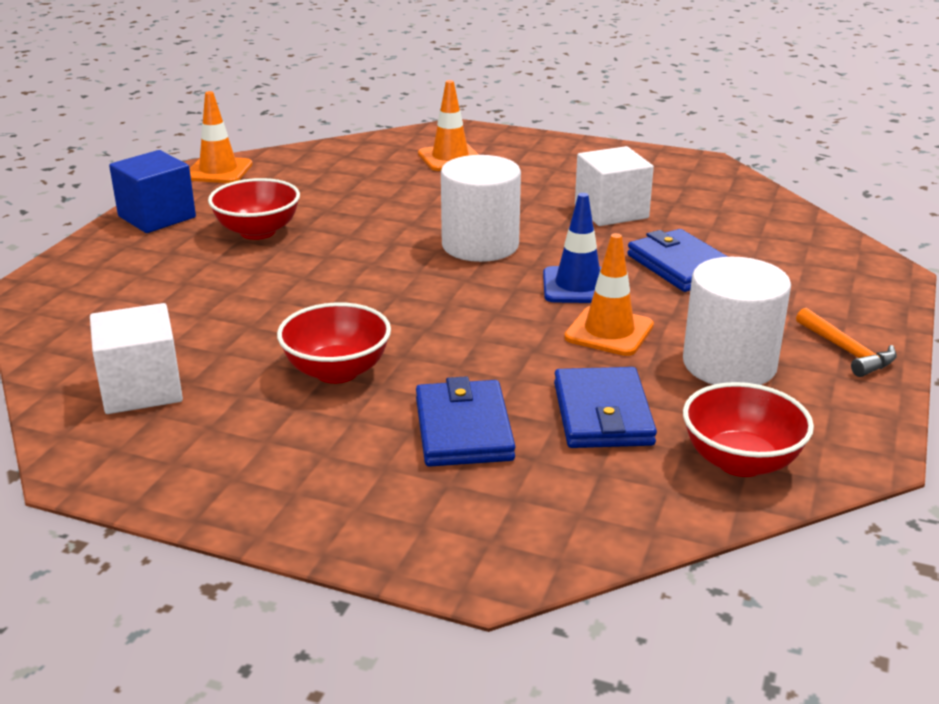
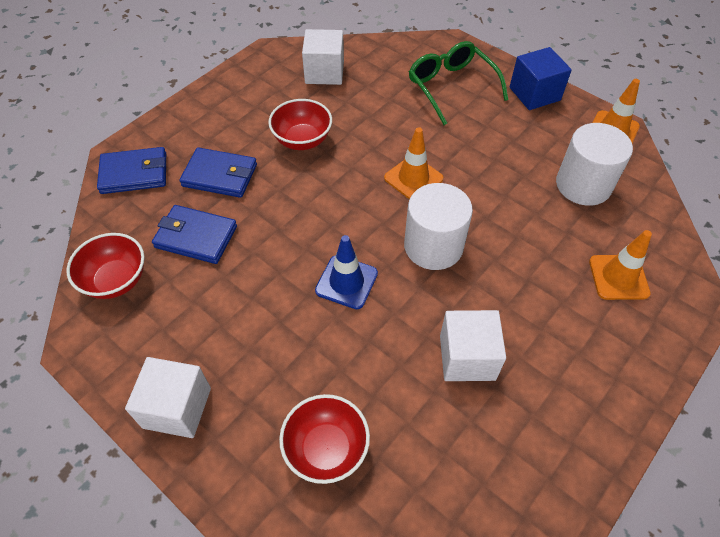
camera: 110 degrees right, 25 degrees up
(156, 273) = (451, 87): none -> green glasses
(258, 232) = (496, 135): red bowl -> red bowl (326, 449)
(609, 331) = (278, 275): orange traffic cone -> orange traffic cone (413, 178)
(681, 266) = (348, 363): blue wallet -> blue wallet (134, 173)
(729, 364) = (205, 324): white cylinder -> white cylinder (583, 185)
(846, 351) = (177, 408): orange hammer -> white cube

